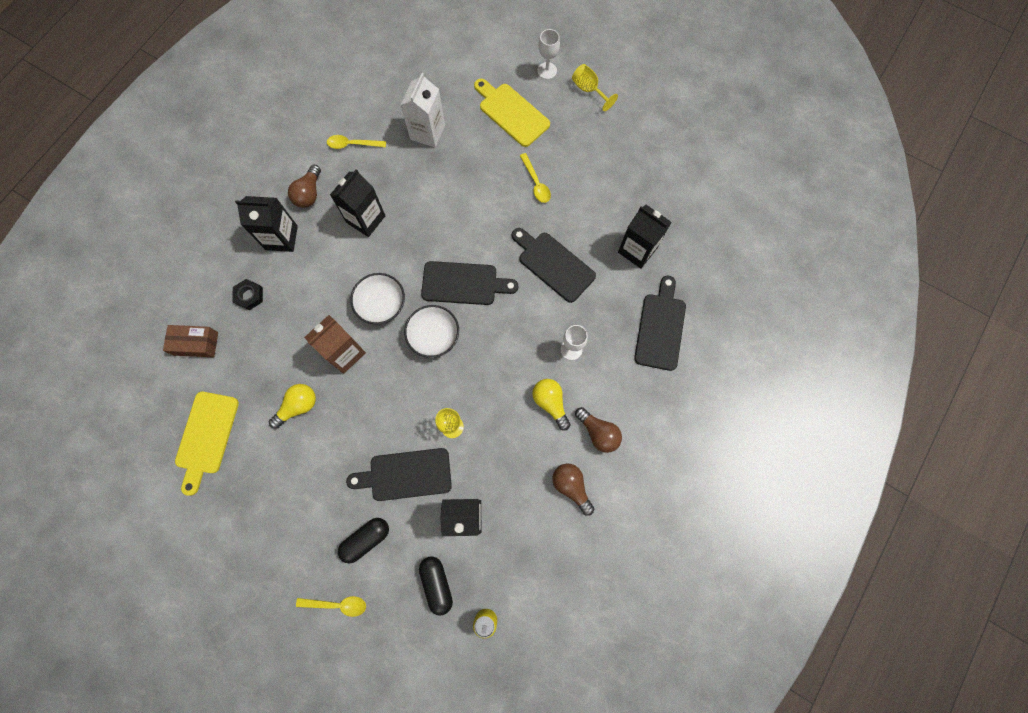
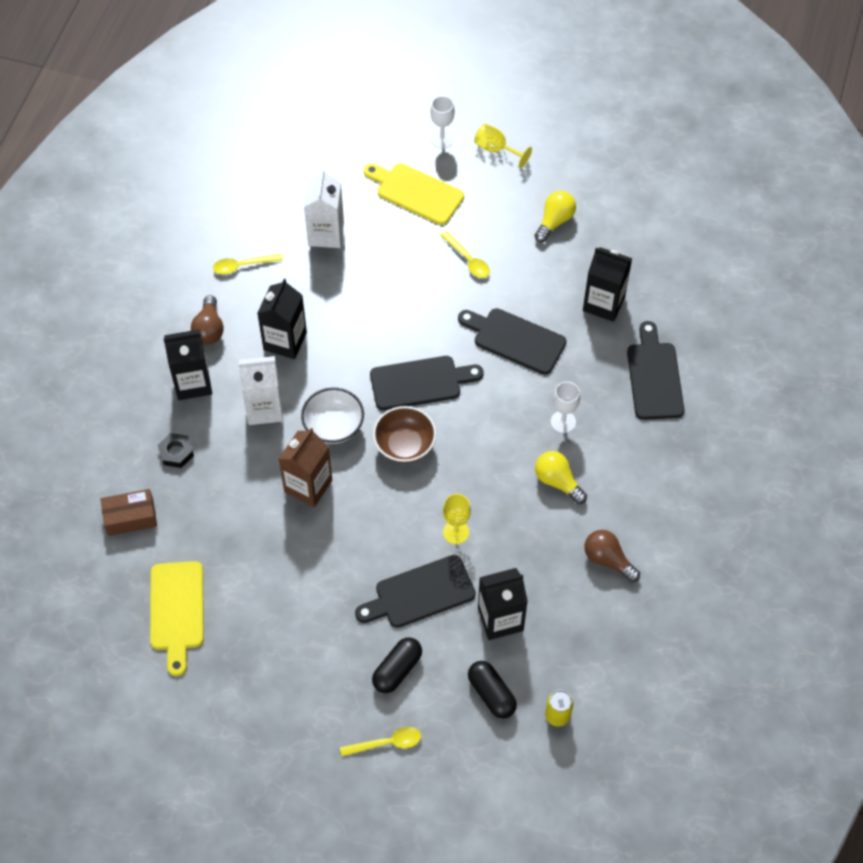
camera: 15 degrees left, 15 degrees down
(298, 406) = (273, 554): yellow light bulb -> yellow light bulb (554, 221)
(331, 274) = (264, 408): none -> white carton
(434, 336) = (404, 445): white bowl -> brown bowl
(598, 433) = (620, 499): brown light bulb -> none

